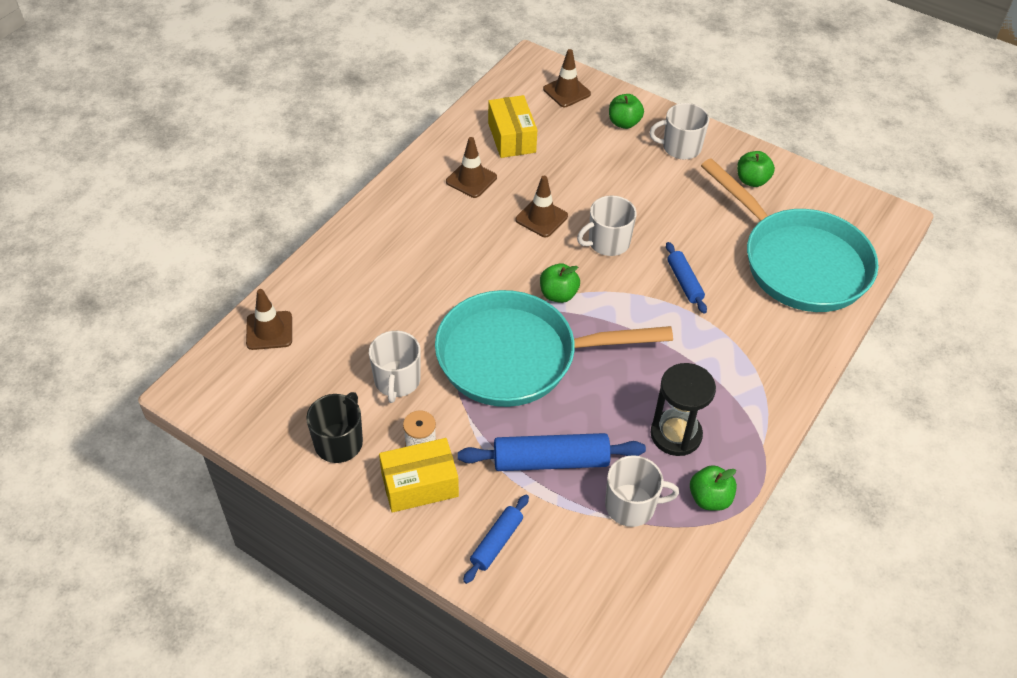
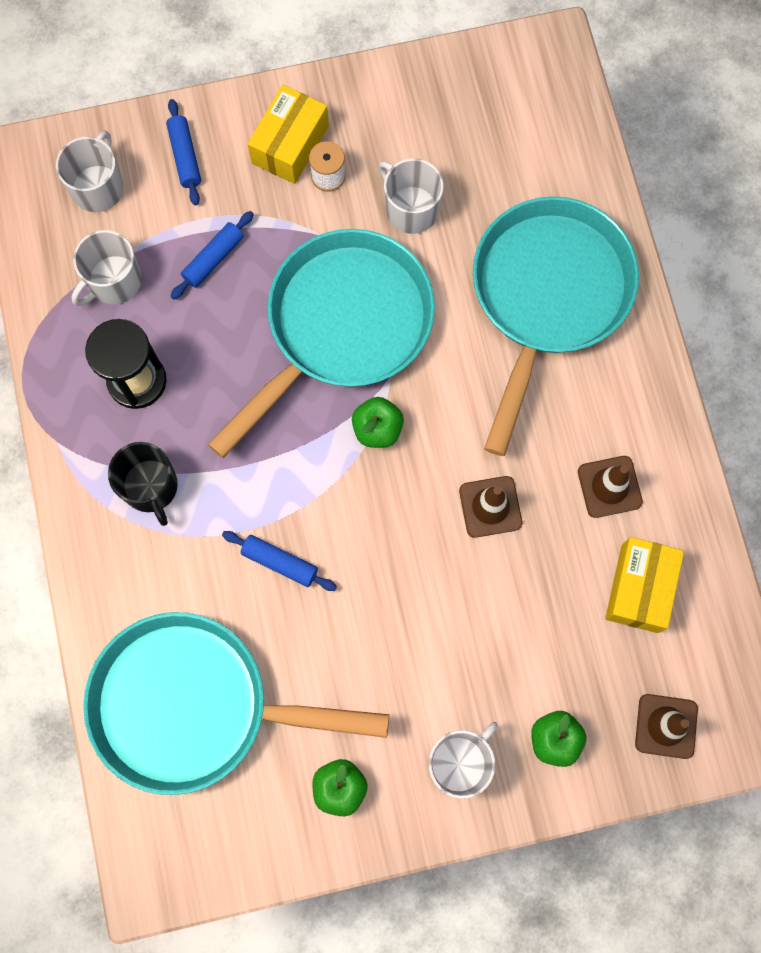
camera: 135 degrees right, 25 degrees up
(269, 330) = (566, 151): brown traffic cone -> none
(339, 442) = (389, 118): black mug -> black mug (151, 487)
(385, 274) = (547, 297): none -> turquoise pan
(511, 137) = (639, 588): yellow box -> yellow box turned 75 degrees clockwise
(550, 461) = (213, 259): blue rolling pin -> blue rolling pin, size x0.58
(608, 242) = (397, 540): white mug -> white mug (98, 187)
(709, 498) = (58, 346): green apple -> none

